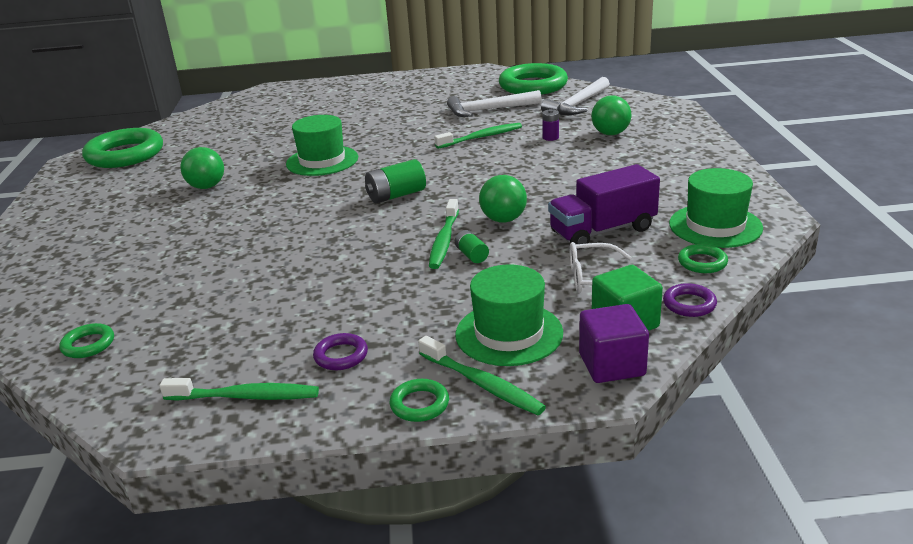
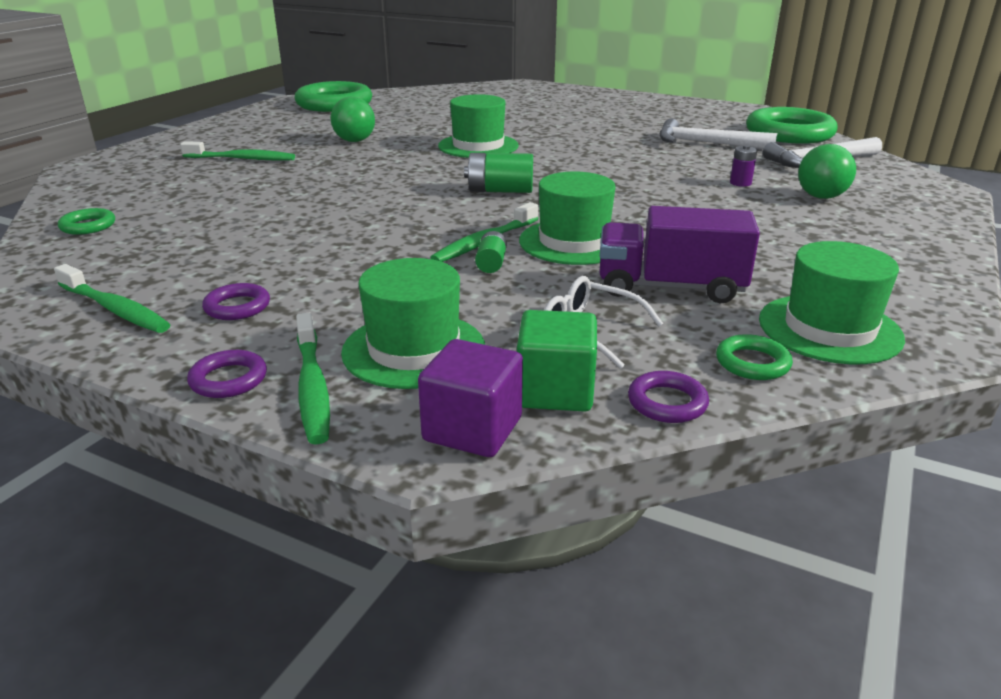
camera: 30 degrees right, 0 degrees up
(419, 404) = (228, 379): green ring -> purple ring
(481, 137) = (662, 164): green toothbrush -> green toothbrush (242, 159)
(503, 219) = (574, 242): green ball -> green hat

